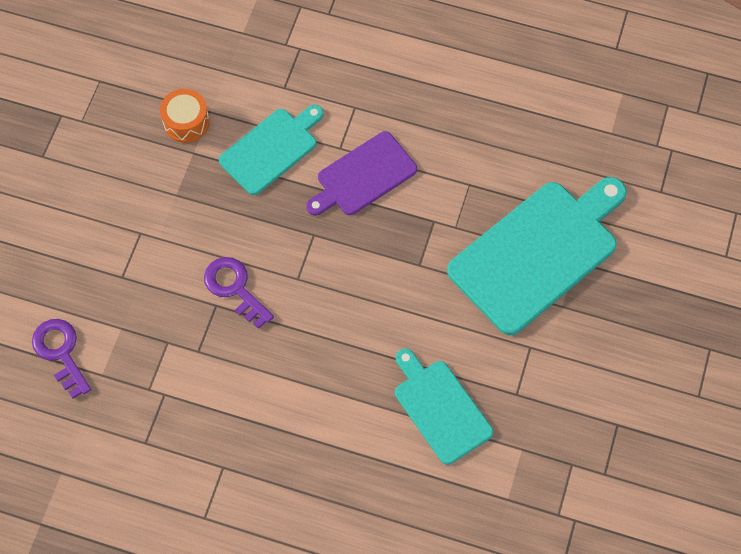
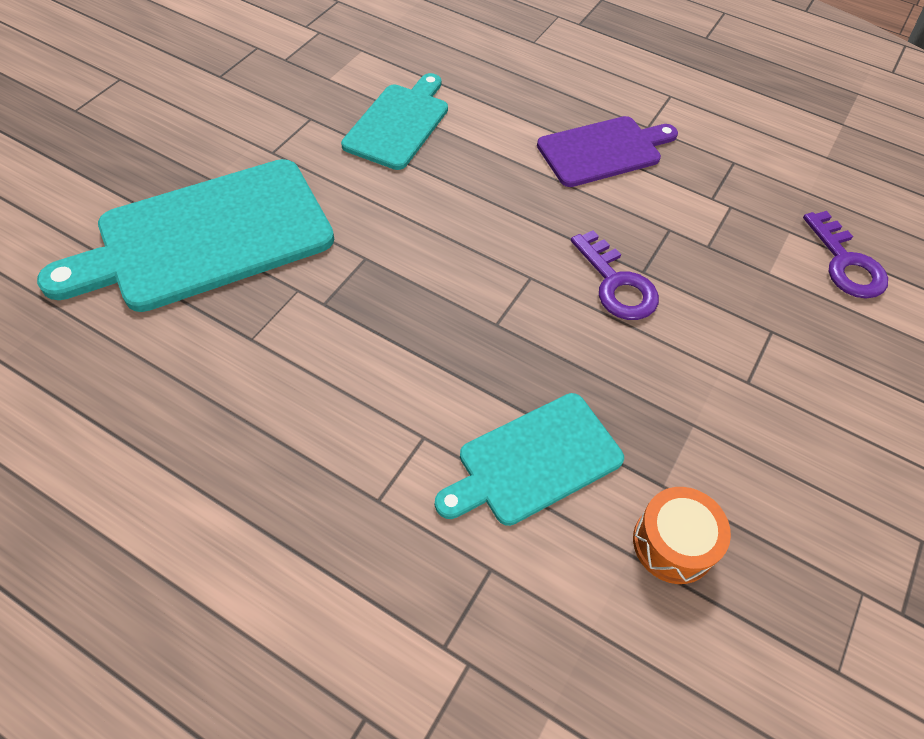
camera: 170 degrees left, 10 degrees down
(363, 176) = (401, 385): purple cutting board -> purple cutting board (603, 151)
(440, 408) = (399, 124): turquoise cutting board -> turquoise cutting board turned 135 degrees counterclockwise

